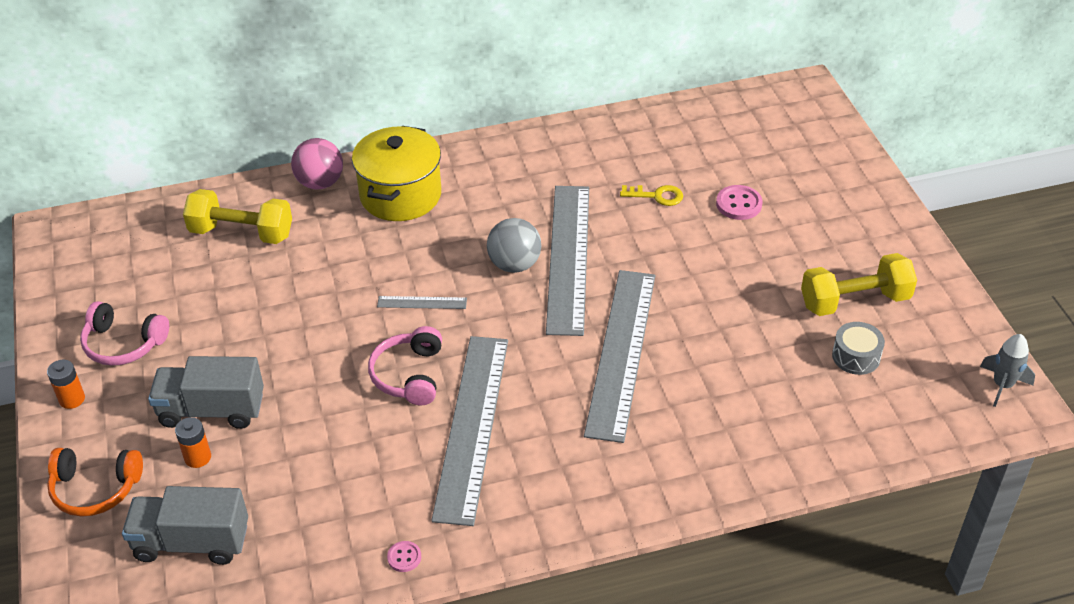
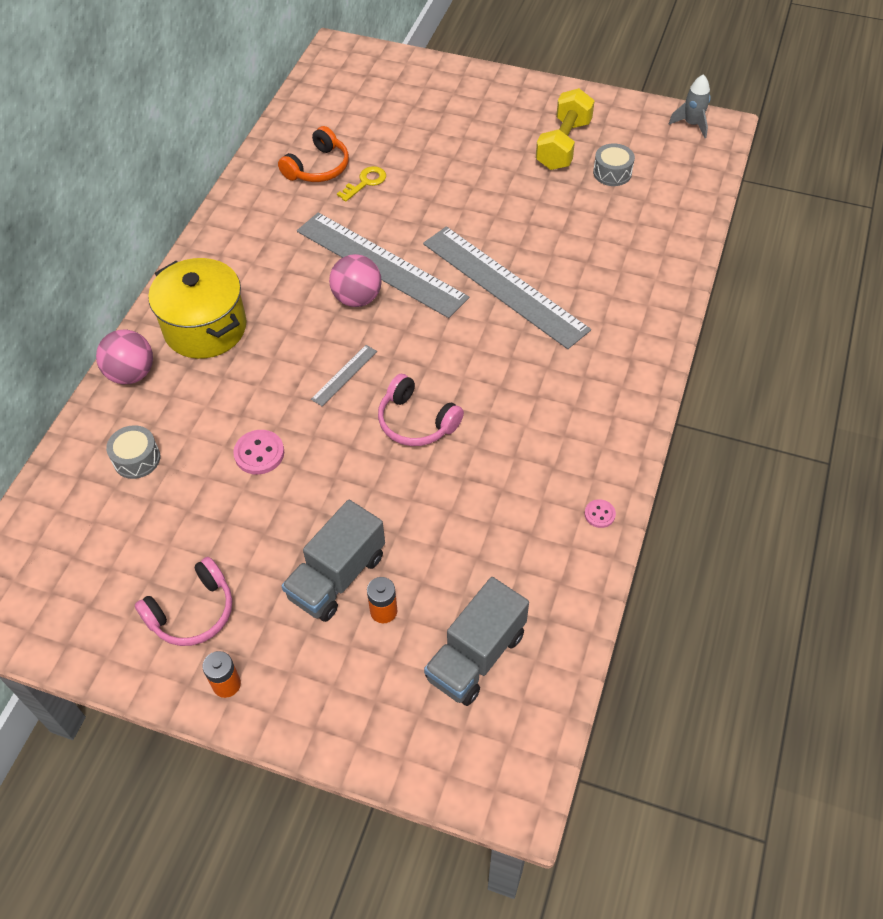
camera: 55 degrees left, 10 degrees up
(95, 488) = (355, 708): orange headphones -> orange headphones (318, 167)
(241, 233) = (136, 459): yellow dumbbell -> grey drum
(471, 426) = (503, 409): grey ruler -> none
(514, 264) = (357, 298): grey ball -> pink ball
(738, 204) = (418, 146): pink button -> pink button (259, 453)

